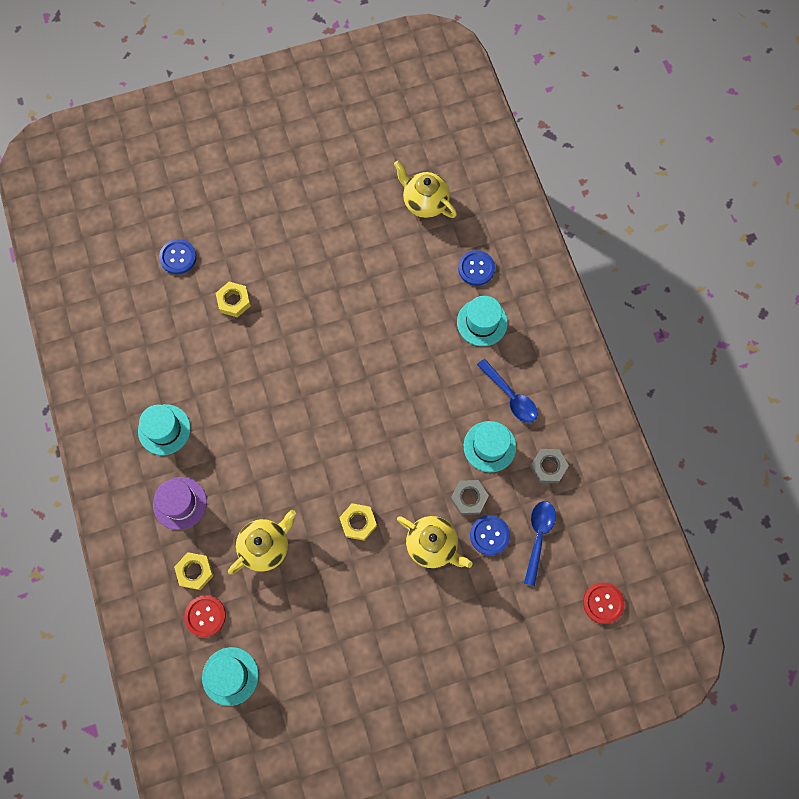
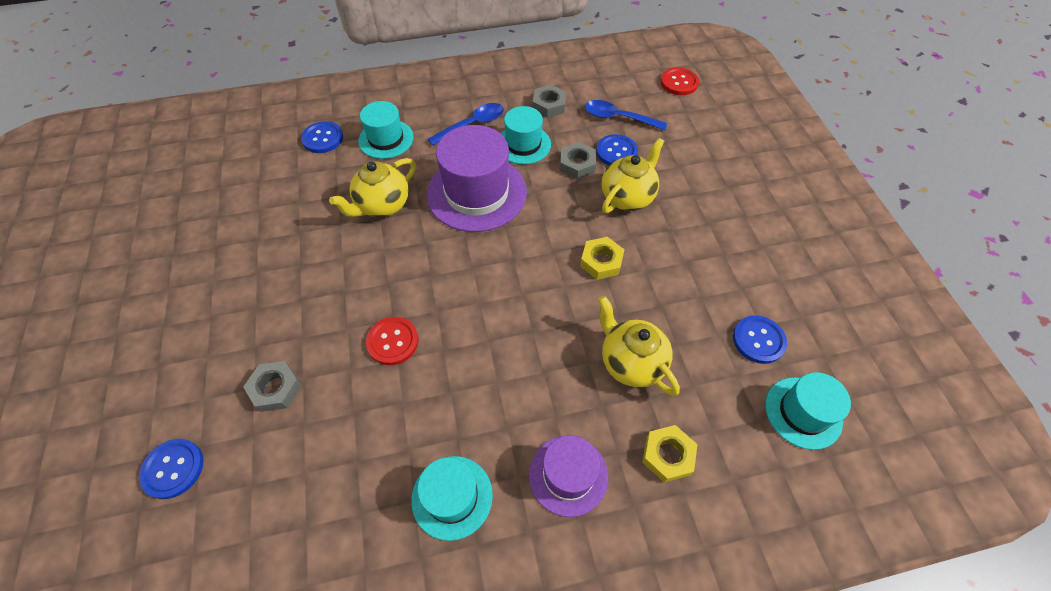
camera: 85 degrees left, 15 degrees down
(205, 616) = (728, 443): red button -> red button (392, 341)
(234, 301) = (275, 389): yellow nut -> grey nut
(290, 649) = (758, 340): none -> blue button
(424, 202) = (224, 174): yellow teapot -> yellow teapot (382, 205)
(424, 411) = (477, 193): none -> purple hat

